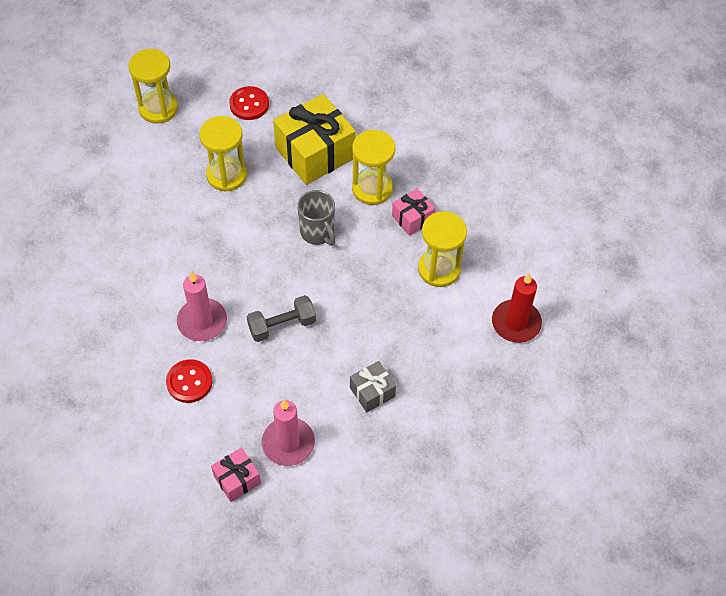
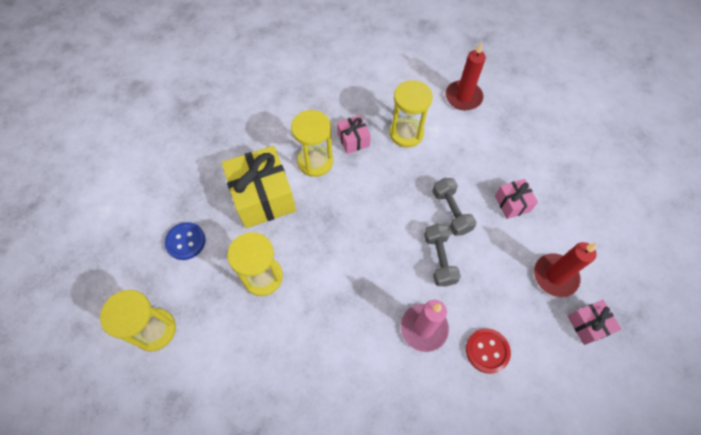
camera: 75 degrees left, 5 degrees up
(249, 104) = (185, 241): red button -> blue button
(288, 443) = (555, 276): pink candle -> red candle
(318, 233) = (349, 212): grey mug -> none
(344, 329) = (451, 212): none -> grey dumbbell
(372, 392) = (512, 203): grey gift -> pink gift

